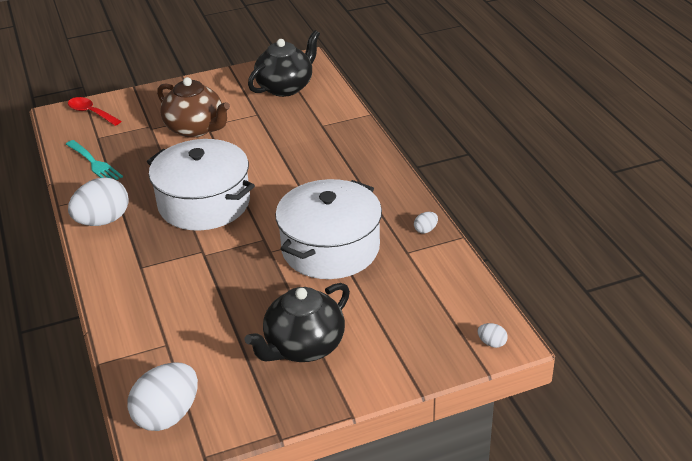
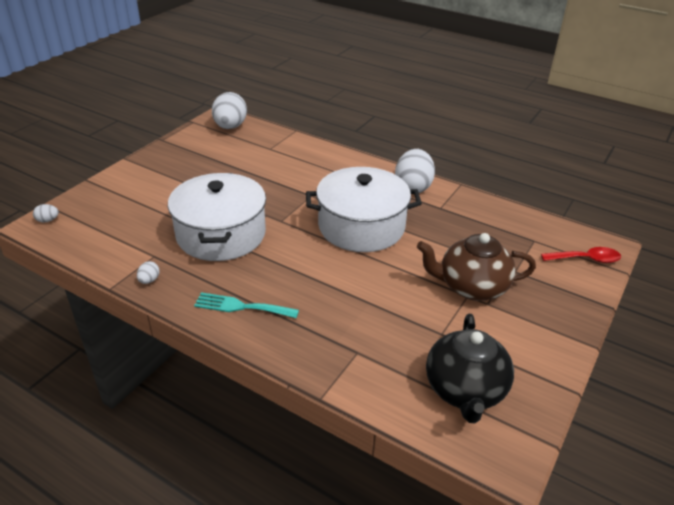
camera: 140 degrees right, 0 degrees up
(94, 163) = (493, 219): turquoise fork -> turquoise fork (241, 307)
(303, 346) = (183, 174): black teapot -> none

